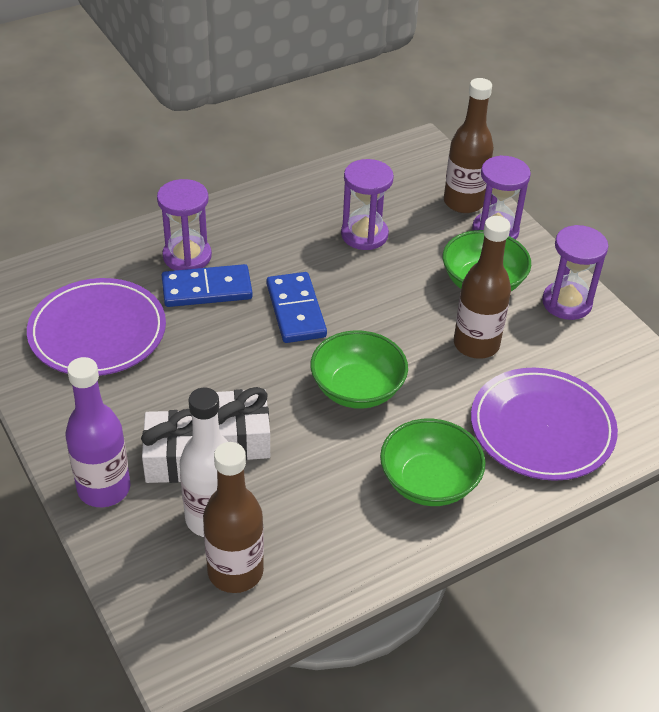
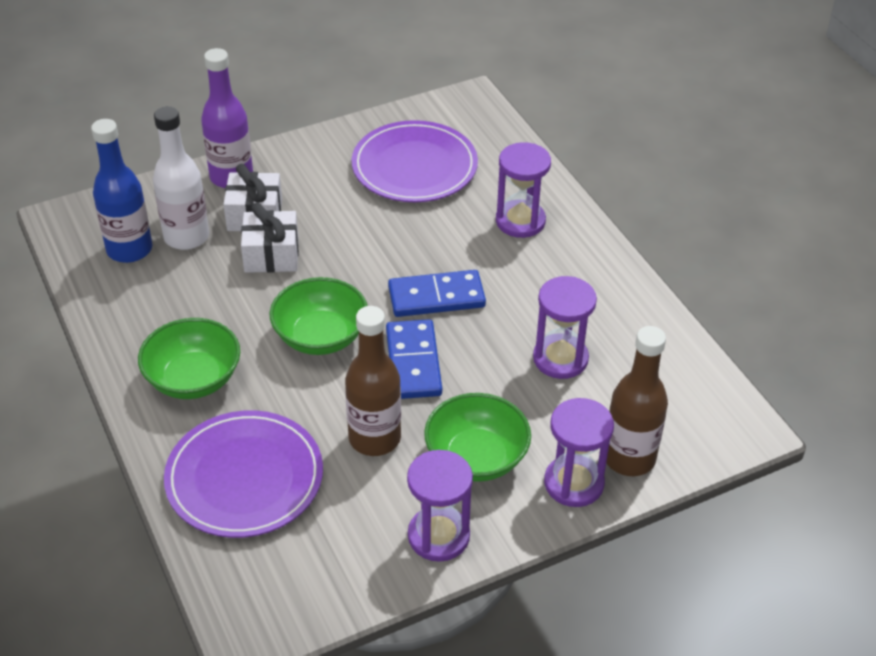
camera: 95 degrees right, 0 degrees up
(207, 289) = (470, 235): blue domino -> blue domino (413, 362)
(235, 571) = (129, 249): brown bottle -> blue bottle

